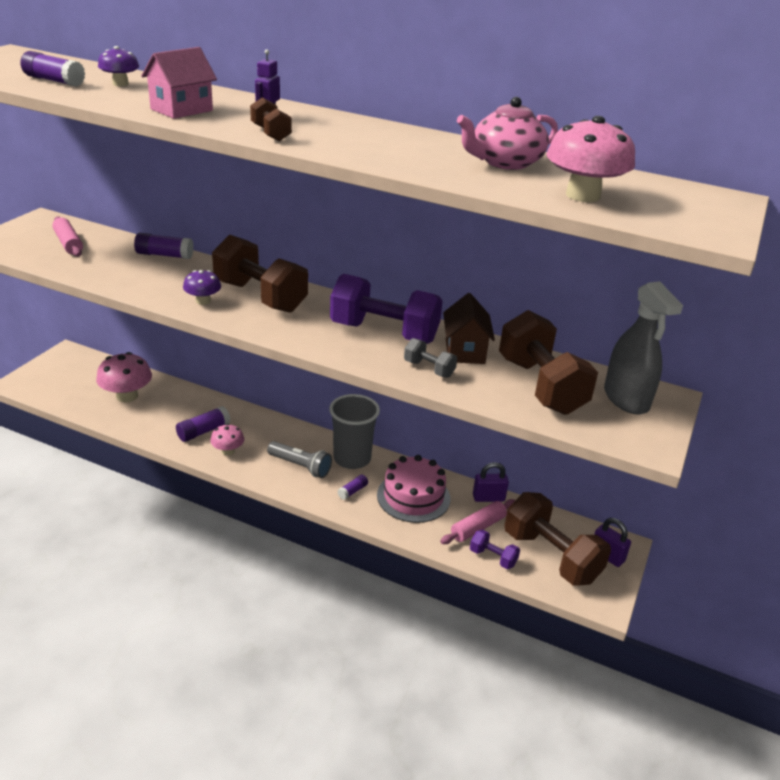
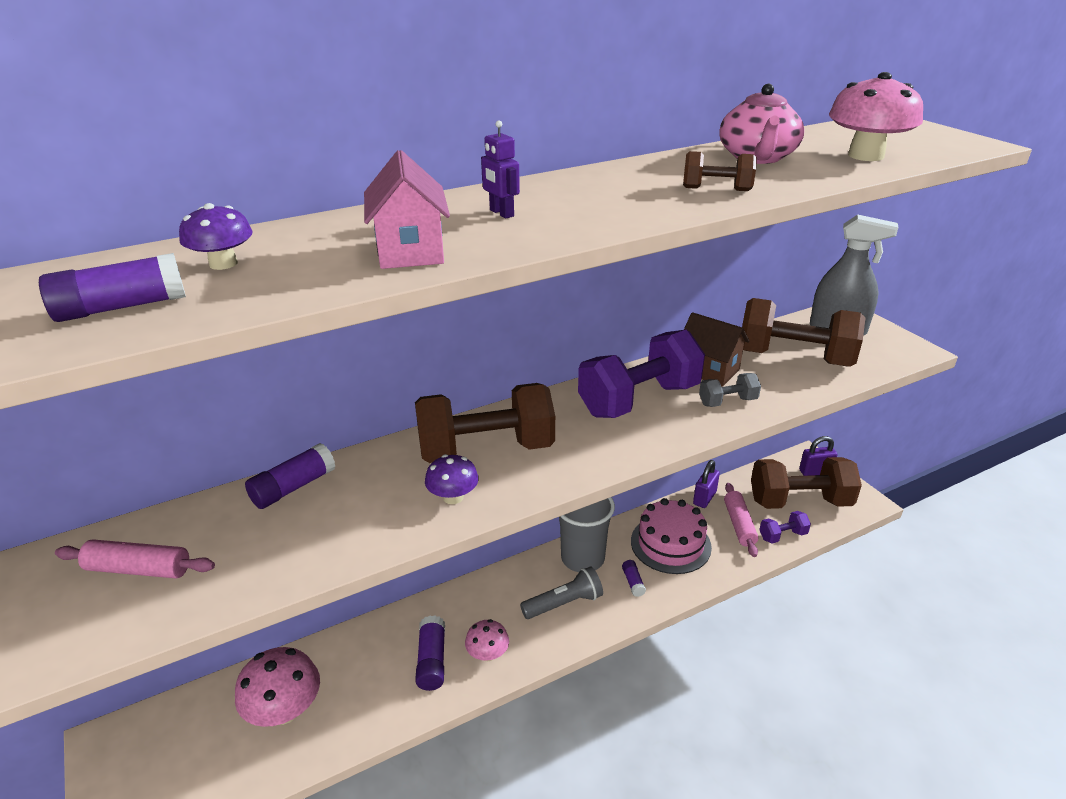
camera: 50 degrees left, 0 degrees up
(270, 133) = (569, 225): brown dumbbell -> brown dumbbell (716, 189)

